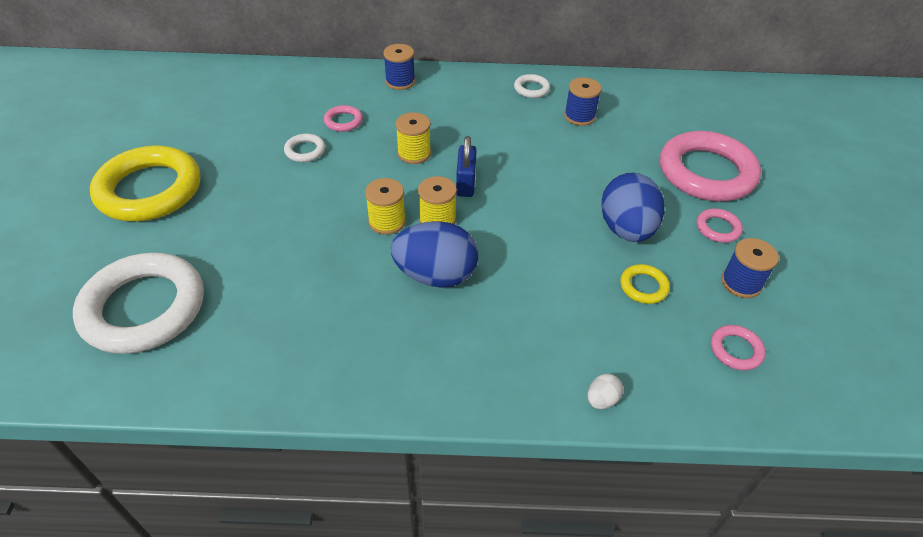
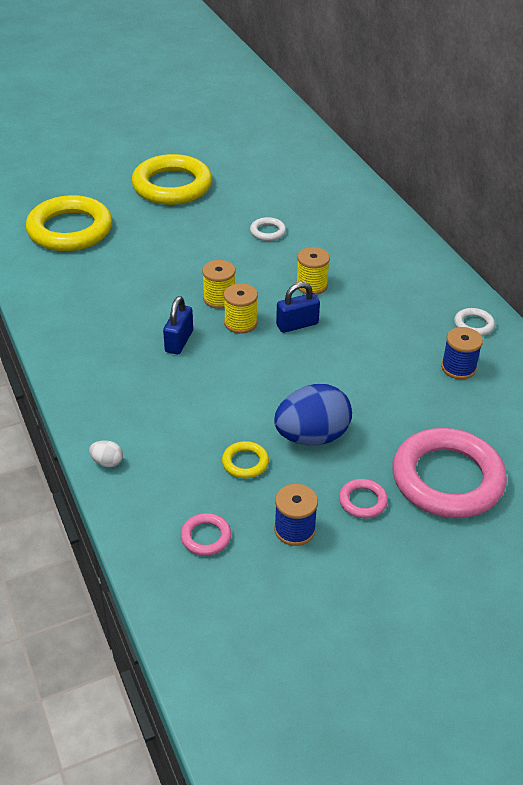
camera: 65 degrees right, 5 degrees down
(144, 308) = (70, 230): white ring -> yellow ring
(343, 121) = (320, 236): pink ring -> none
(400, 82) = (404, 245): blue spool -> none
(436, 275) = (179, 341): blue egg -> blue padlock

